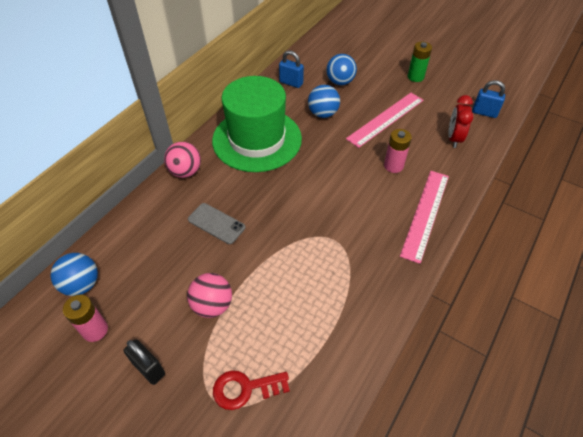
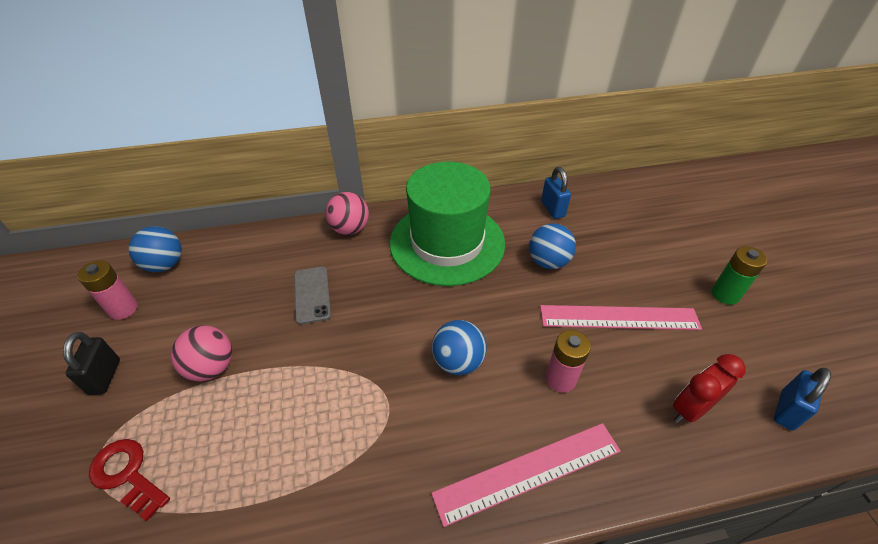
camera: 45 degrees right, 5 degrees down
(340, 82) = (611, 240): blue ball -> blue ball (458, 362)
(484, 113) = (786, 410): blue padlock -> blue padlock turned 60 degrees clockwise

